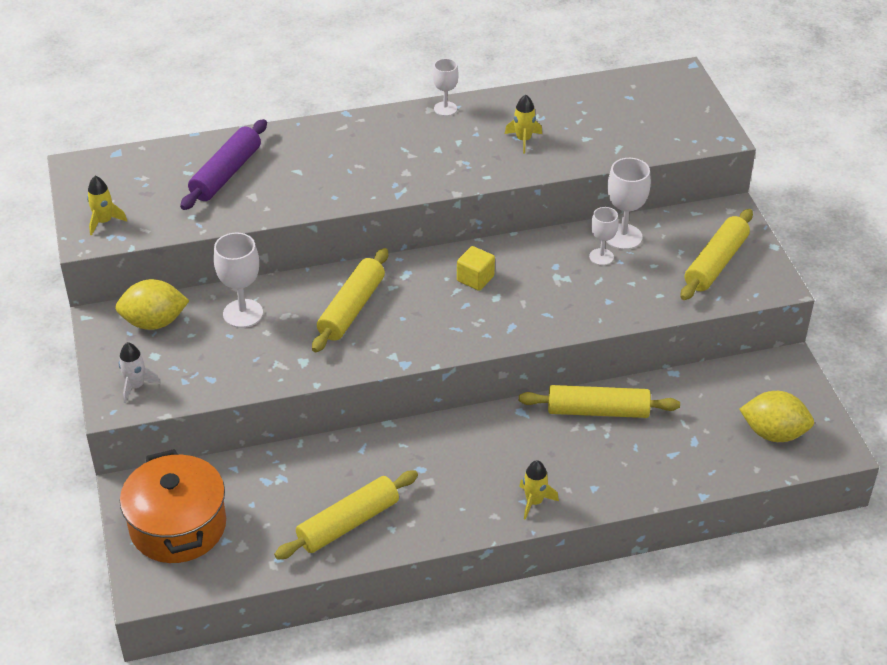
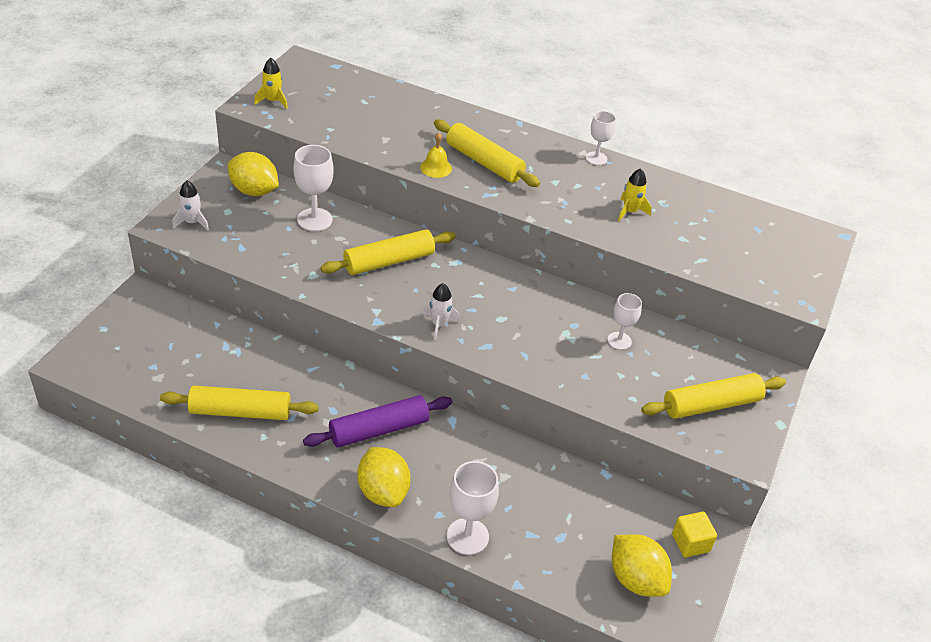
camera: 35 degrees right, 0 degrees up
(178, 526) = (138, 336): orange pot -> none
(226, 174) = (387, 116): purple rolling pin -> purple rolling pin (379, 430)
(328, 196) = (436, 168): none -> yellow bell
(456, 334) = (439, 324): none -> white rocket
(475, 279) = (502, 296): yellow cube -> yellow cube (690, 543)
(534, 502) = (383, 492): yellow rocket -> yellow lemon
(598, 411) = (511, 460): yellow rolling pin -> yellow rolling pin (484, 162)
(623, 237) = (655, 337): white goblet -> white goblet (467, 536)

